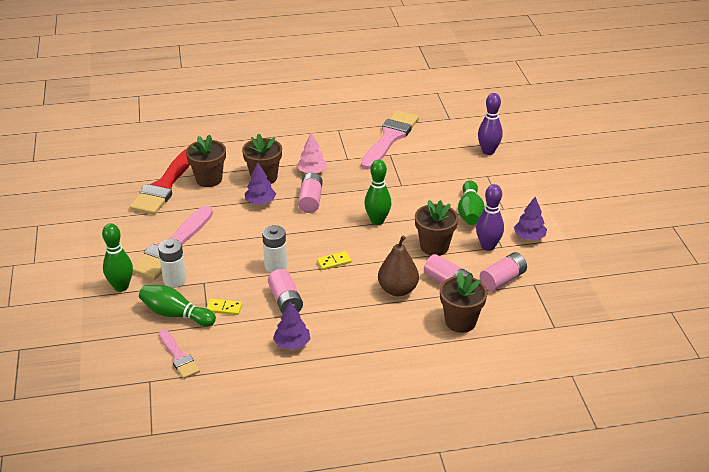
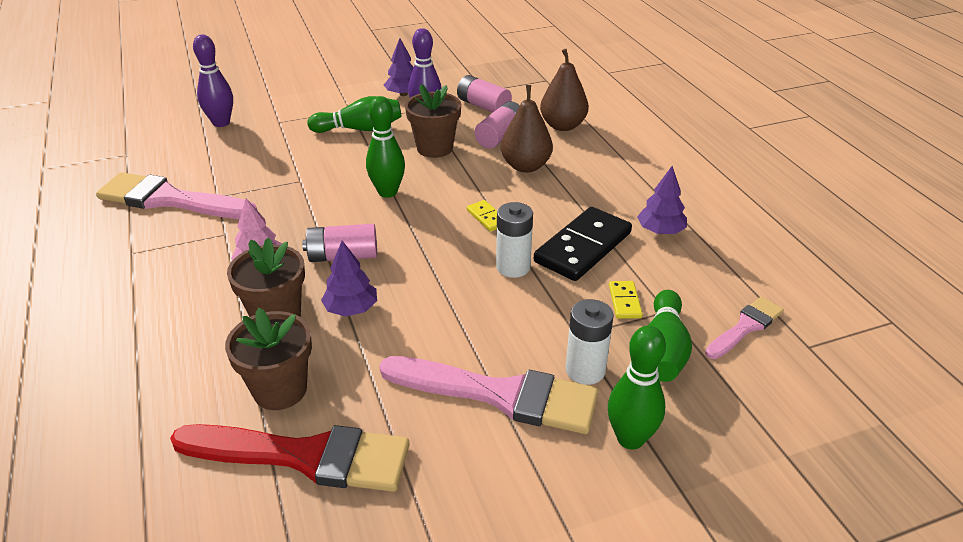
camera: 100 degrees left, 0 degrees up
(285, 301) = (583, 247): pink battery -> black domino
(460, 321) = (562, 126): brown flower pot -> brown pear

